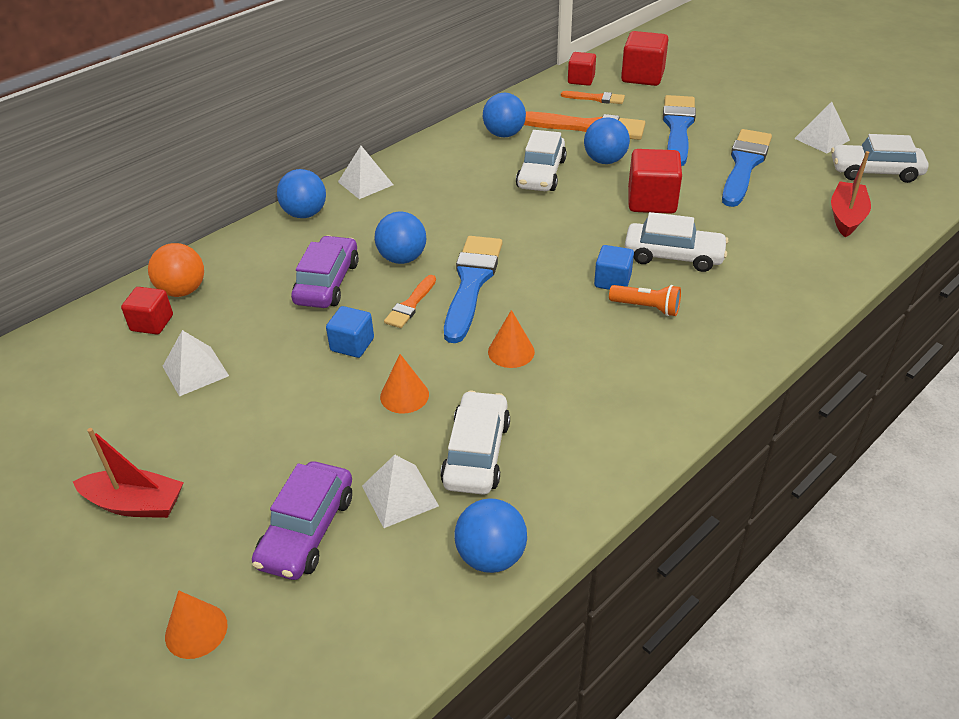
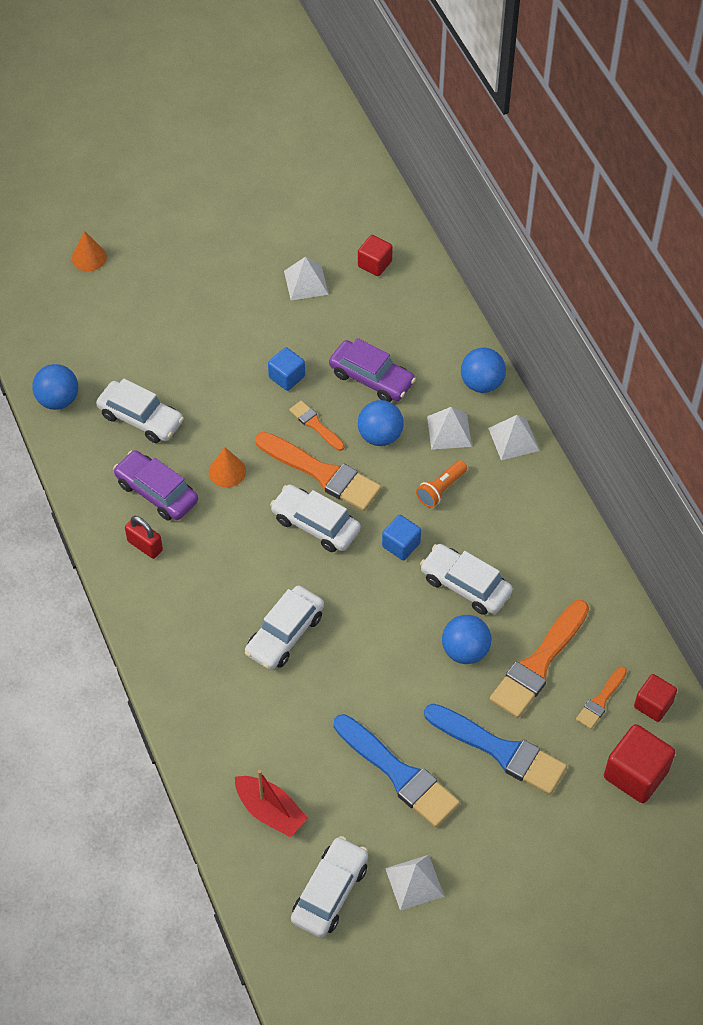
camera: 110 degrees right, 15 degrees up
(135, 504) = (196, 240): red boat -> none
(182, 291) = (407, 286): orange ball -> none
(306, 530) = (129, 317): purple car -> purple car (157, 492)
(400, 496) = (129, 368): white pyramid -> white pyramid (449, 431)
(404, 395) = (216, 394): orange cone -> none
(471, 283) = (322, 473): blue brush -> orange brush
(504, 134) = (557, 581): blue ball -> none
(537, 270) = (315, 524): none -> white car
(612, 281) = (274, 573): blue cube -> blue cube (401, 545)
(646, 308) = (229, 581): orange flashlight -> orange flashlight (441, 489)
(651, 201) = (375, 657): red cube -> none
(653, 385) = (145, 546): none -> red padlock

